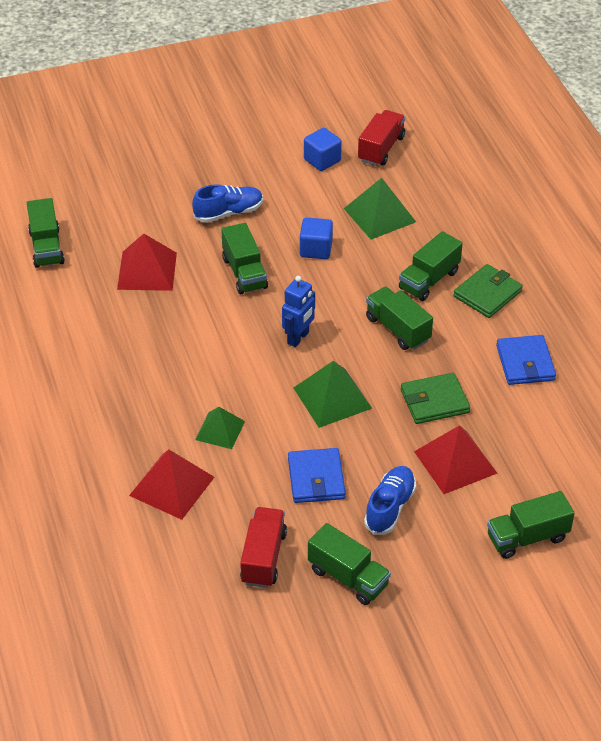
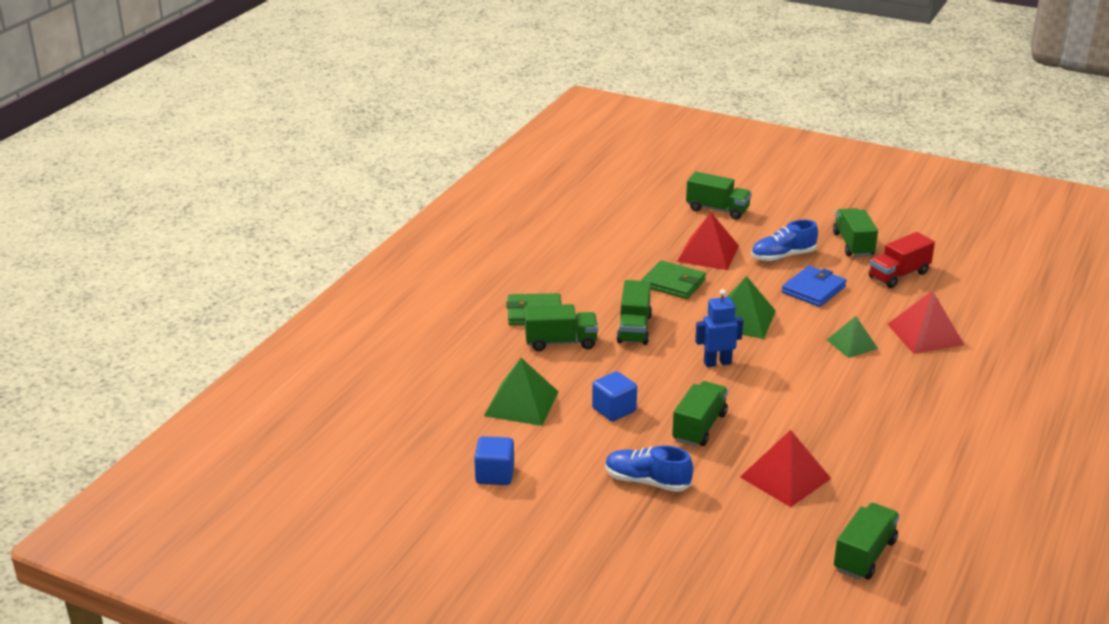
camera: 135 degrees left, 15 degrees down
(381, 149) = (428, 452): red truck -> none
(525, 363) = (579, 269): blue wallet -> none

